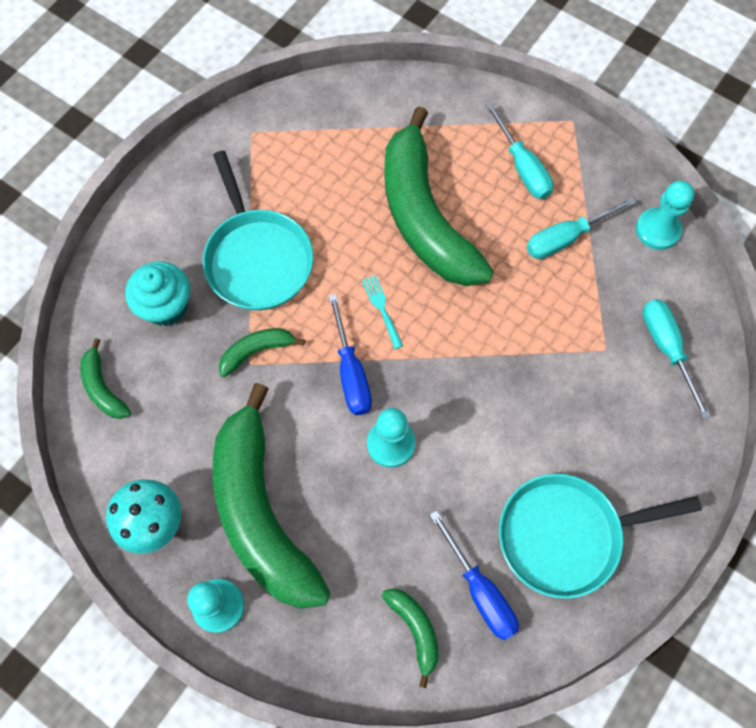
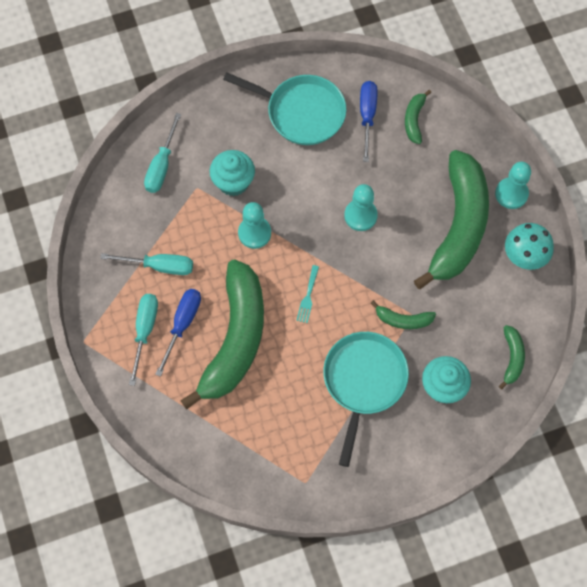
camera: 145 degrees left, 0 degrees up
(351, 372) = (354, 270): blue screwdriver -> blue screwdriver (182, 324)
(570, 384) = (233, 182): none -> turquoise cupcake
(657, 230) = (100, 234): turquoise pawn -> turquoise pawn (254, 233)

